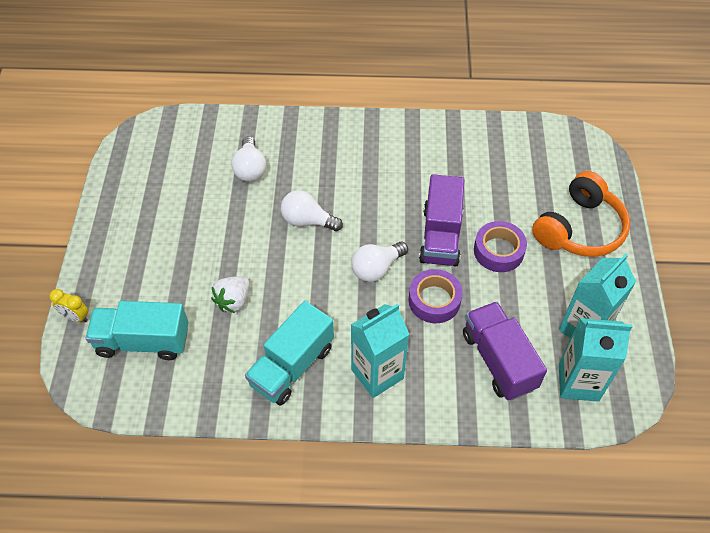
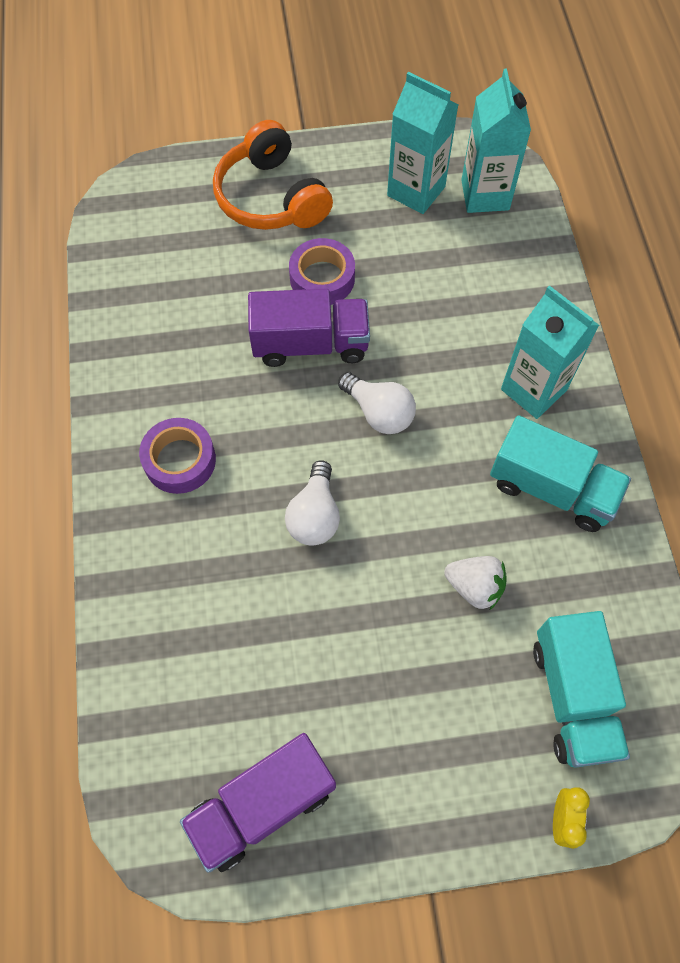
camera: 100 degrees left, 10 degrees up
(250, 169) = (225, 623): white light bulb -> none
(434, 300) = (413, 341): purple tape -> purple tape (180, 460)
(498, 360) = (479, 268): purple truck -> purple truck (262, 805)
(579, 229) = (271, 197): orange headphones -> orange headphones turned 150 degrees counterclockwise

